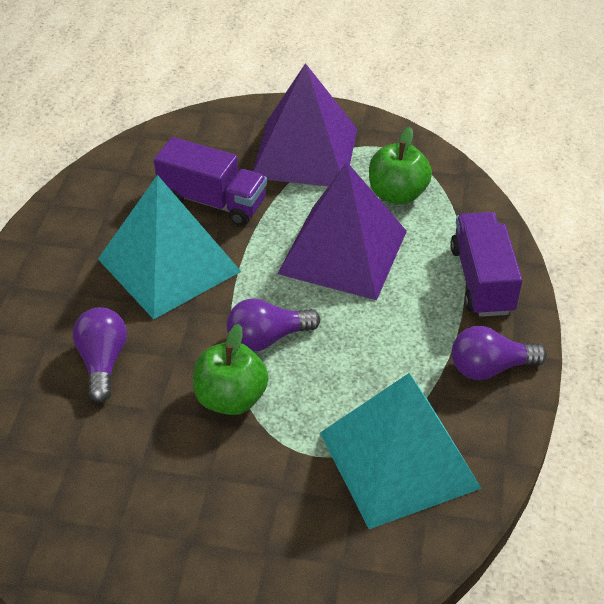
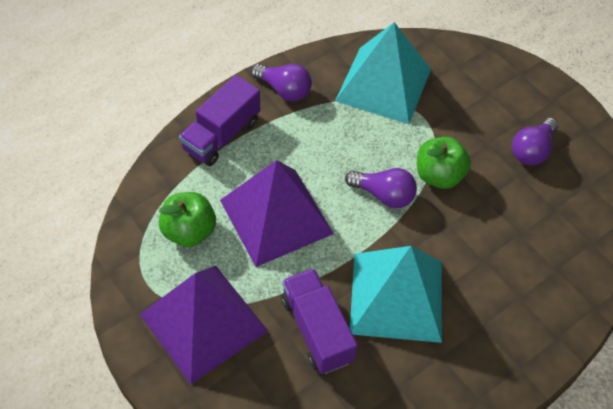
camera: 140 degrees left, 10 degrees up
(103, 362) = (496, 254): purple light bulb -> purple light bulb (532, 150)

